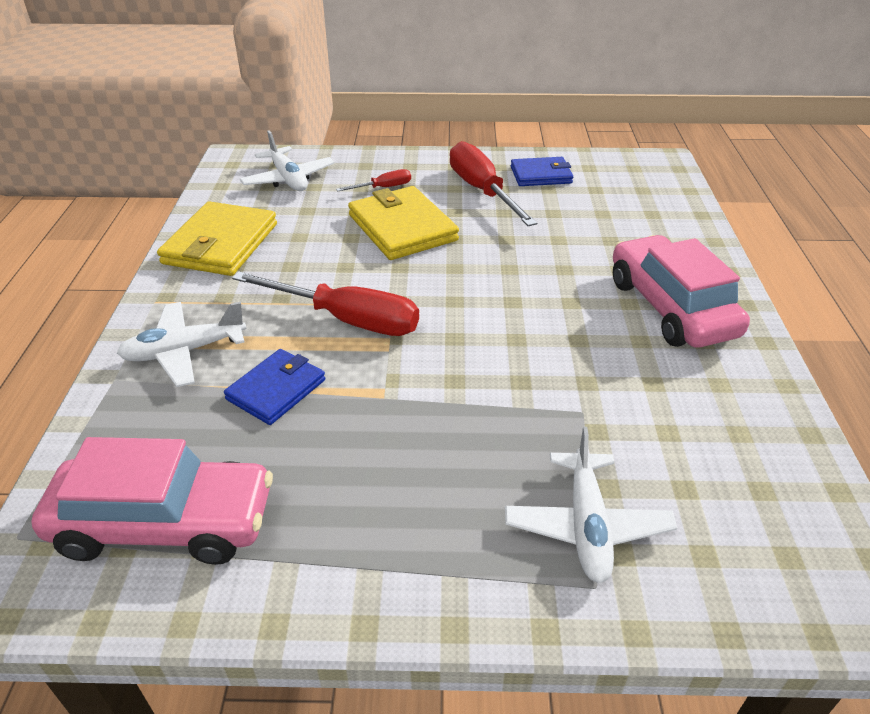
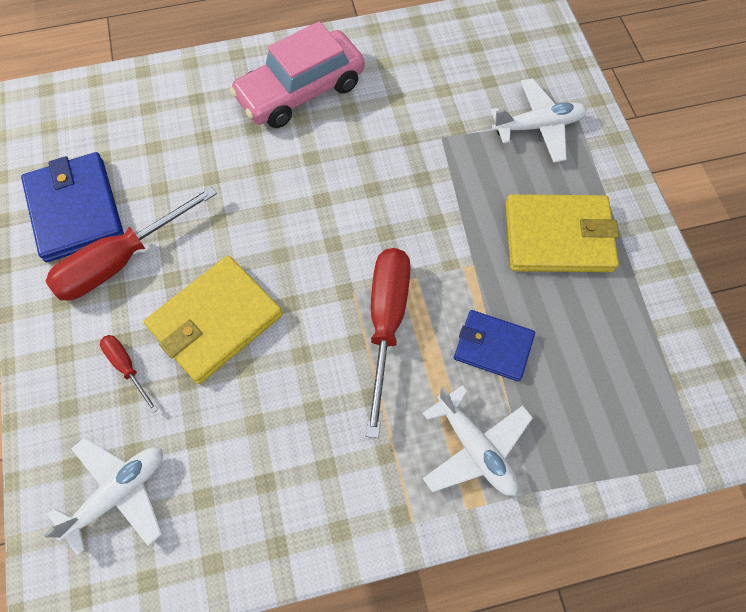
camera: 105 degrees left, 25 degrees up
(165, 523) = (644, 365): pink car -> none
(220, 244) = (289, 507): yellow wallet -> yellow wallet (558, 237)
(541, 175) = (75, 209): blue wallet -> blue wallet, size x1.60

